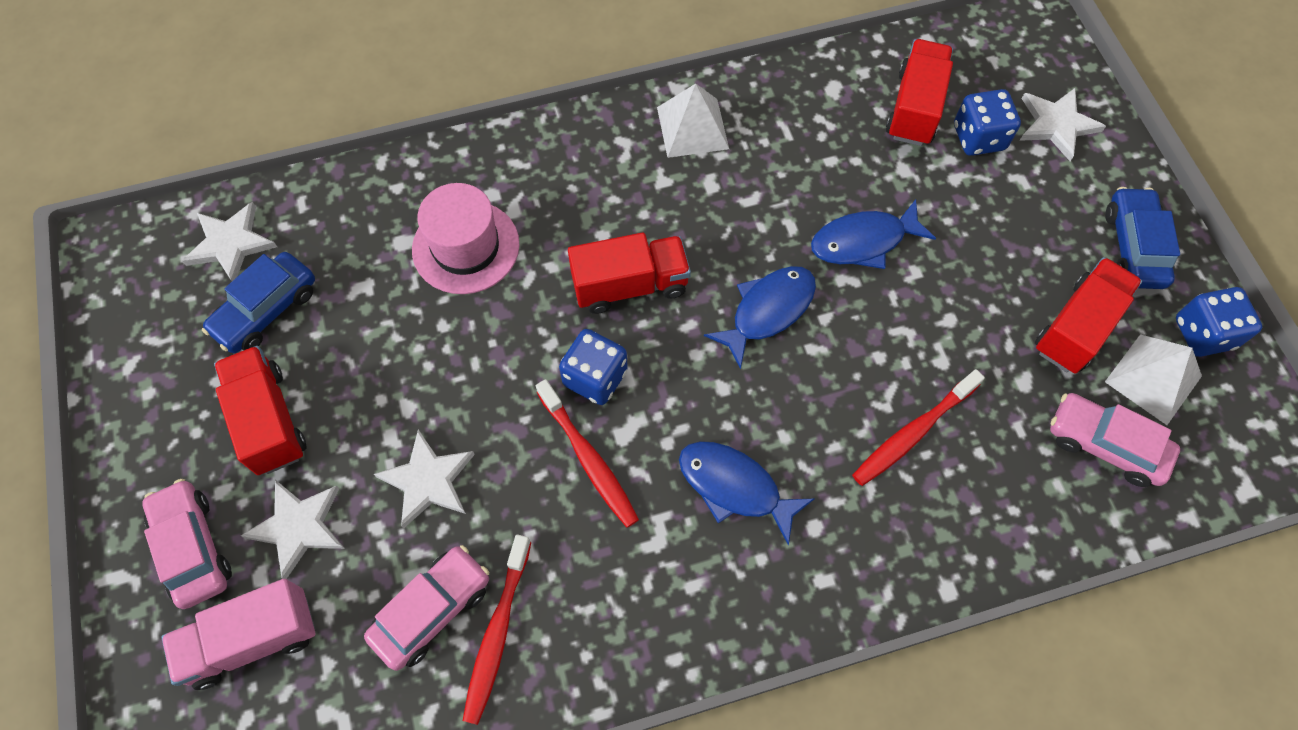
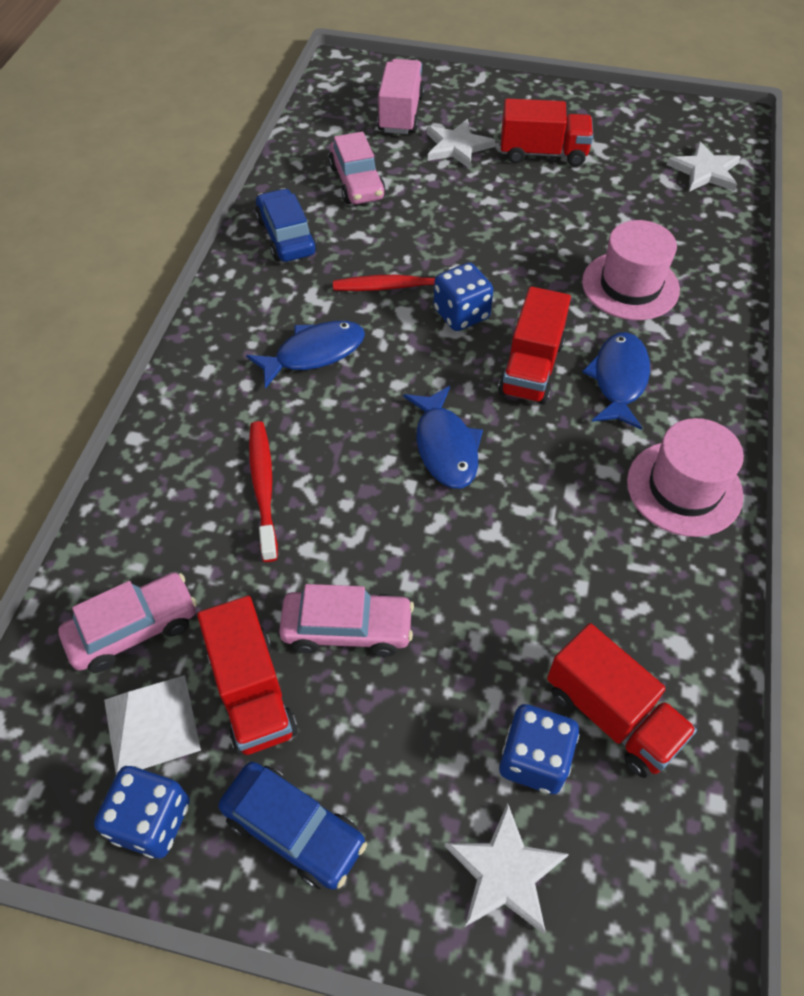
camera: 120 degrees right, 10 degrees down
(193, 548) = (476, 106): pink car -> pink car (347, 629)
(266, 310) = (633, 173): blue car -> blue car (286, 236)
(428, 480) = (445, 207): white star -> none
(497, 633) = (318, 203): red toothbrush -> none
(692, 128) = (684, 488): white pyramid -> pink hat
(863, 241) = (469, 560): blue fish -> blue fish (619, 379)

